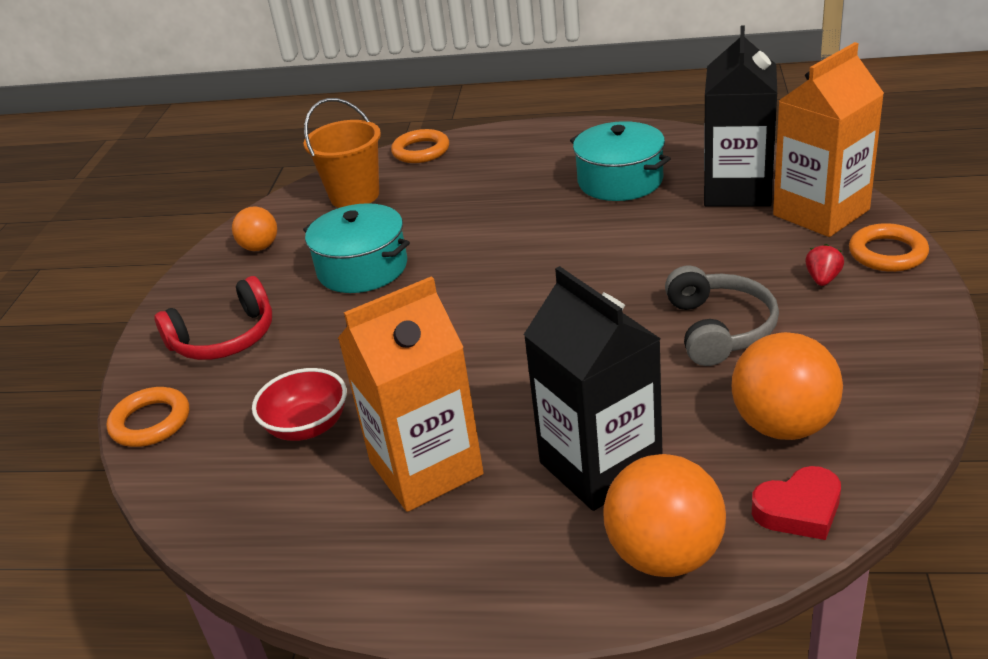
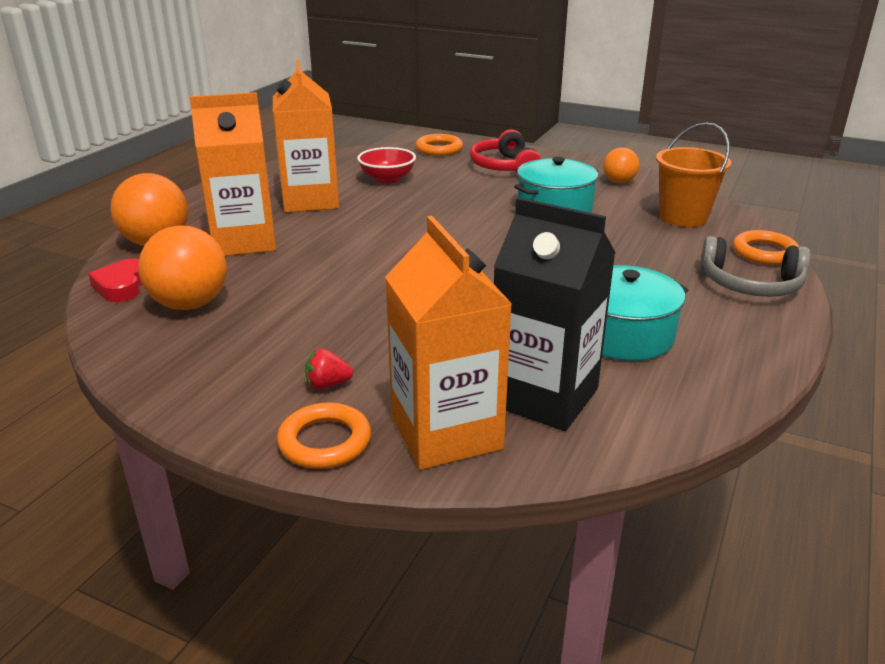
camera: 105 degrees right, 5 degrees down
(600, 466) = (244, 241): black carton -> orange carton
(719, 329) = (320, 313): grey headphones -> grey headphones (750, 284)
(822, 279) = (327, 385): red strawberry -> red strawberry turned 135 degrees clockwise

